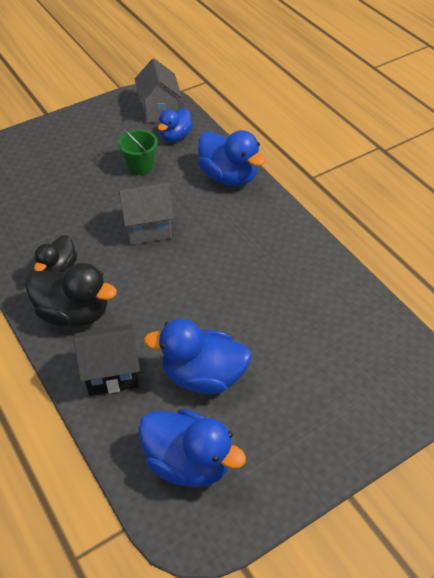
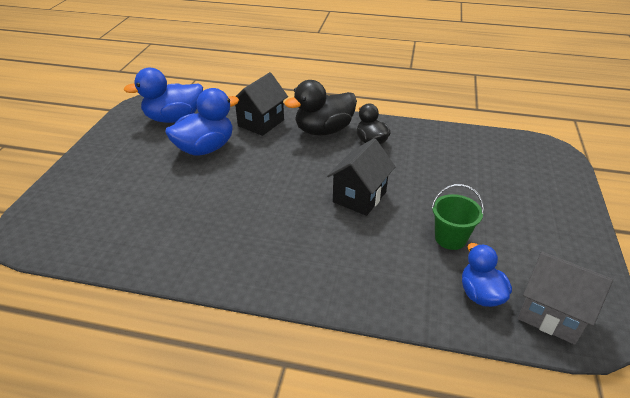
camera: 135 degrees right, 10 degrees down
(148, 228) = (359, 197): grey house -> black house
(228, 176) = (365, 288): blue duck -> none

